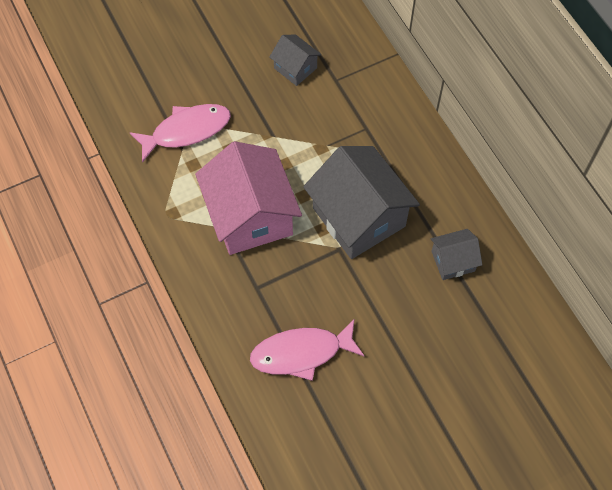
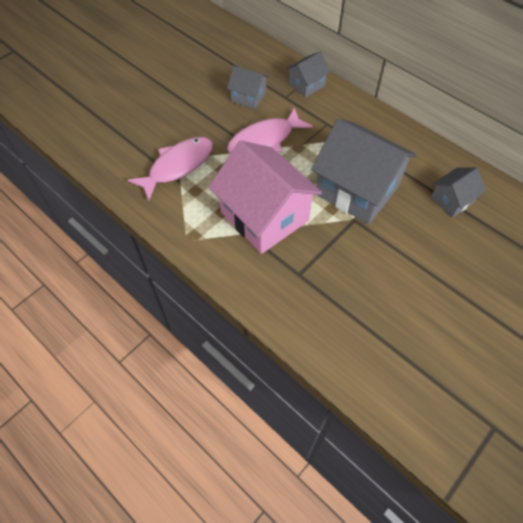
camera: 20 degrees left, 5 degrees down
(301, 353) = (367, 318): pink fish -> pink fish (265, 140)
(366, 72) = (306, 85): none -> grey house

